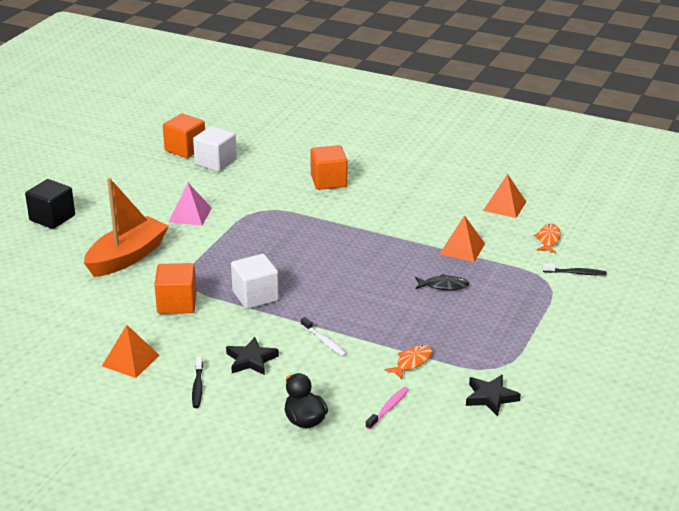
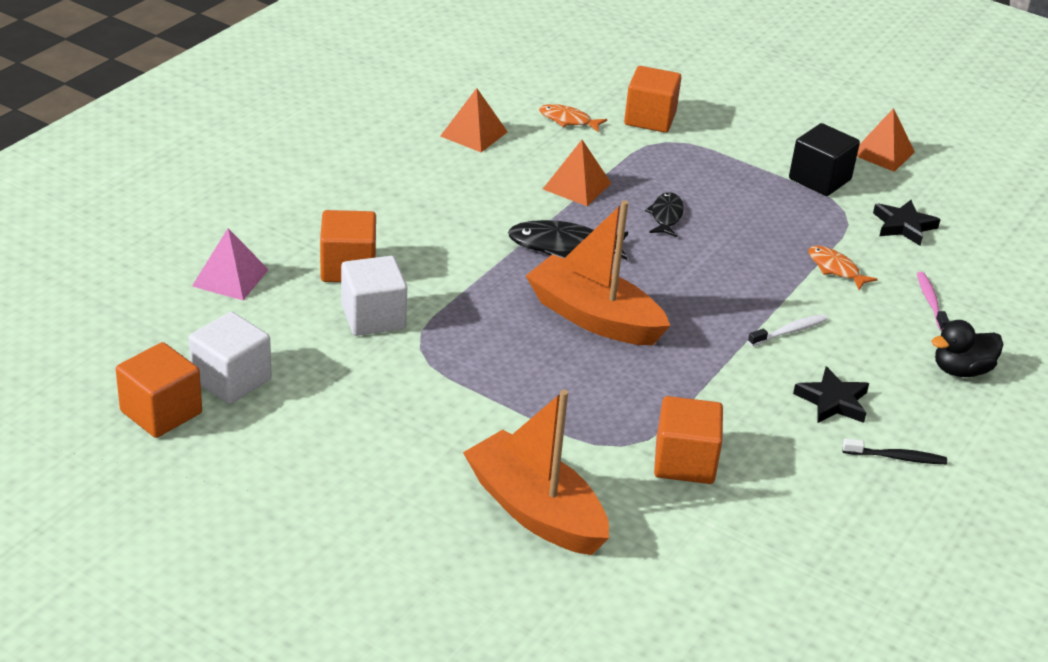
camera: 85 degrees left, 5 degrees up
(52, 218) = (370, 607): black cube -> black cube (819, 179)
(130, 360) = (834, 522): orange pyramid -> orange pyramid (882, 153)
(190, 214) = (411, 426): pink pyramid -> pink pyramid (230, 277)
(255, 296) = (672, 380): white cube -> white cube (373, 317)
(311, 264) = (594, 317): none -> orange boat
(386, 248) = (562, 246): none -> black fish
(388, 408) = (930, 301): pink toothbrush -> pink toothbrush turned 45 degrees clockwise
(576, 273) = (650, 119): black toothbrush -> orange cube

